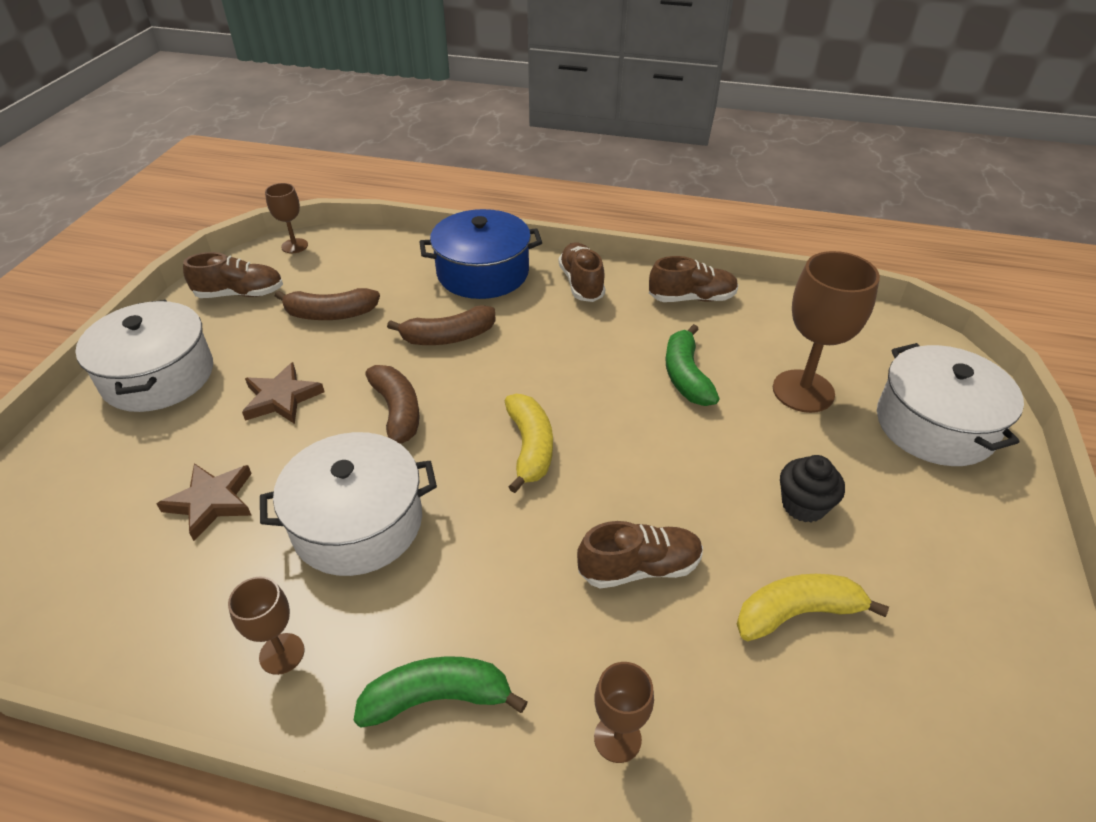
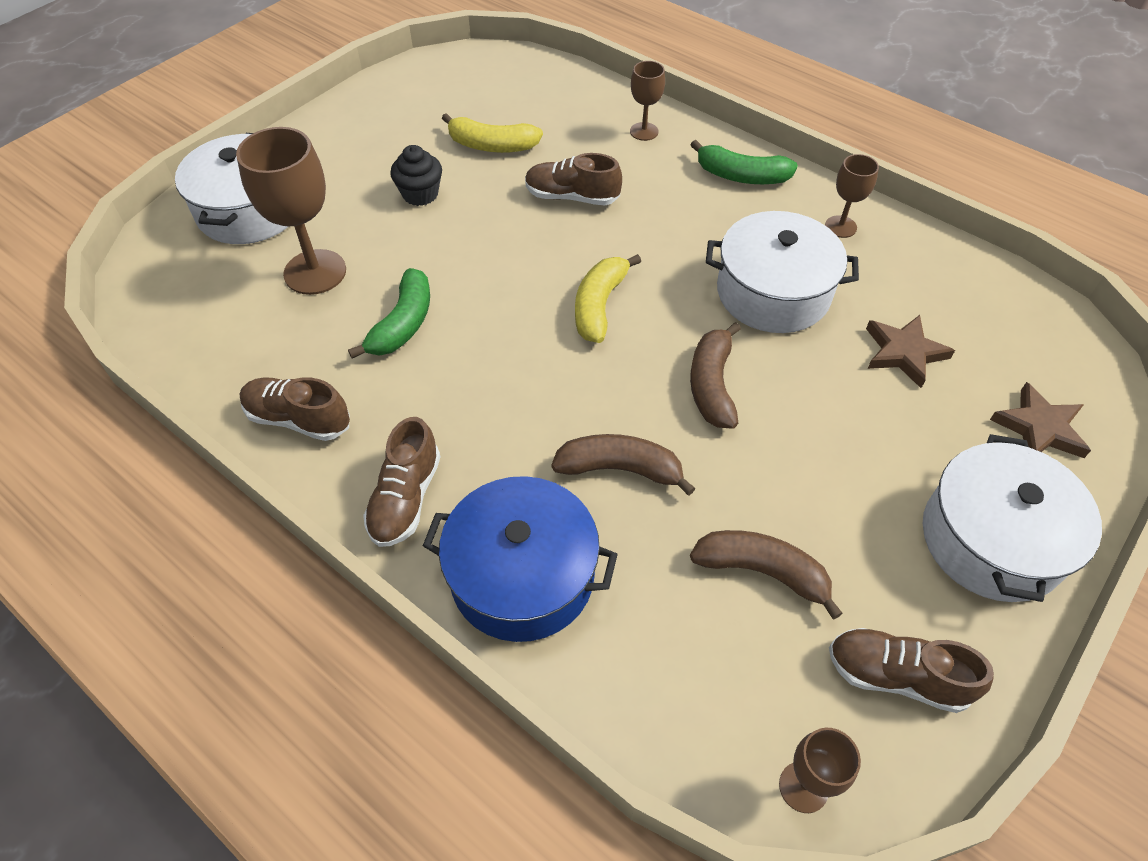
camera: 155 degrees left, 10 degrees up
(282, 398) = (835, 449): brown star -> brown star (1039, 428)

